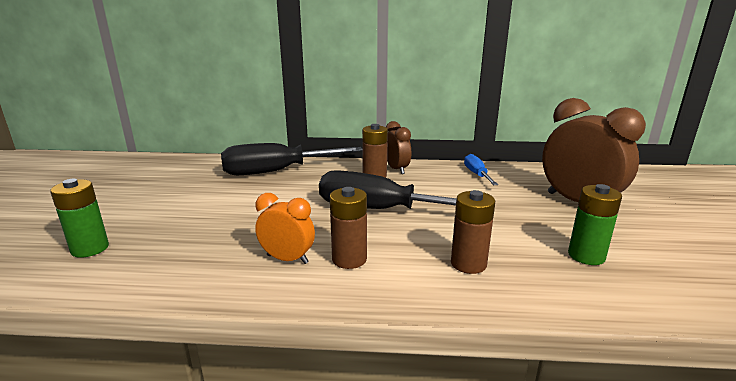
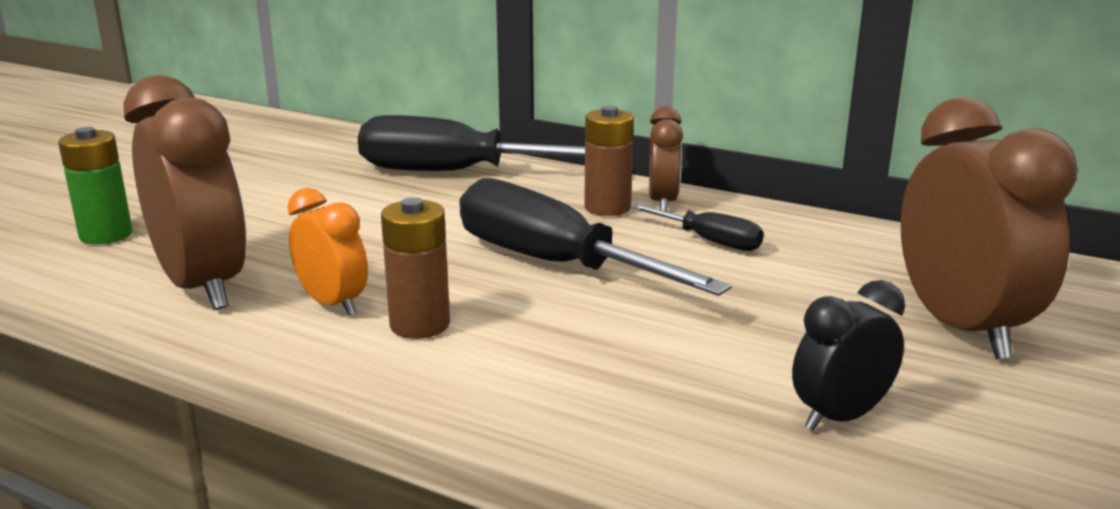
camera: 25 degrees right, 0 degrees up
(193, 268) = (202, 287): none -> brown clock
(438, 184) = (709, 241): none -> black screwdriver
(468, 264) = (601, 376): brown battery -> none
(477, 174) = (810, 238): blue screwdriver -> none
(586, 256) = (840, 417): green battery -> black clock

